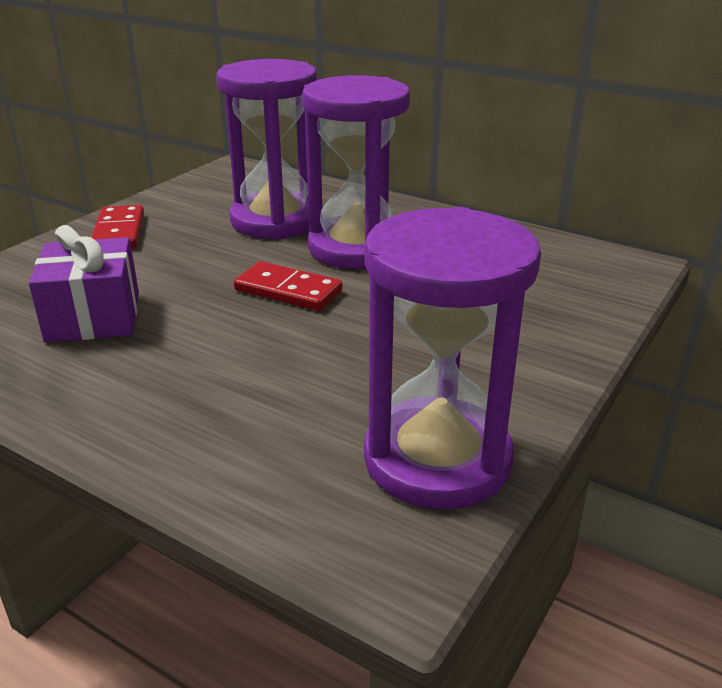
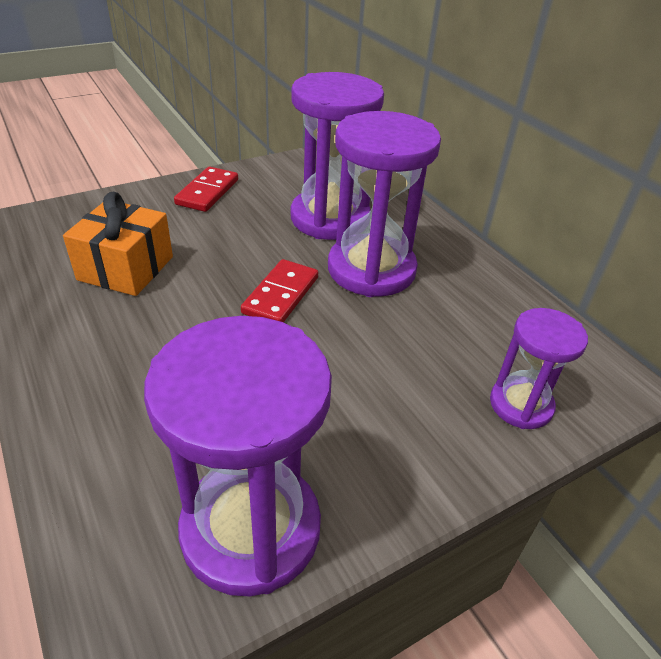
camera: 25 degrees right, 10 degrees up
(93, 317) = (126, 268): purple gift -> orange gift
(288, 291) = (280, 295): red domino -> red domino turned 60 degrees clockwise
(574, 302) = (521, 405): none -> purple hourglass

